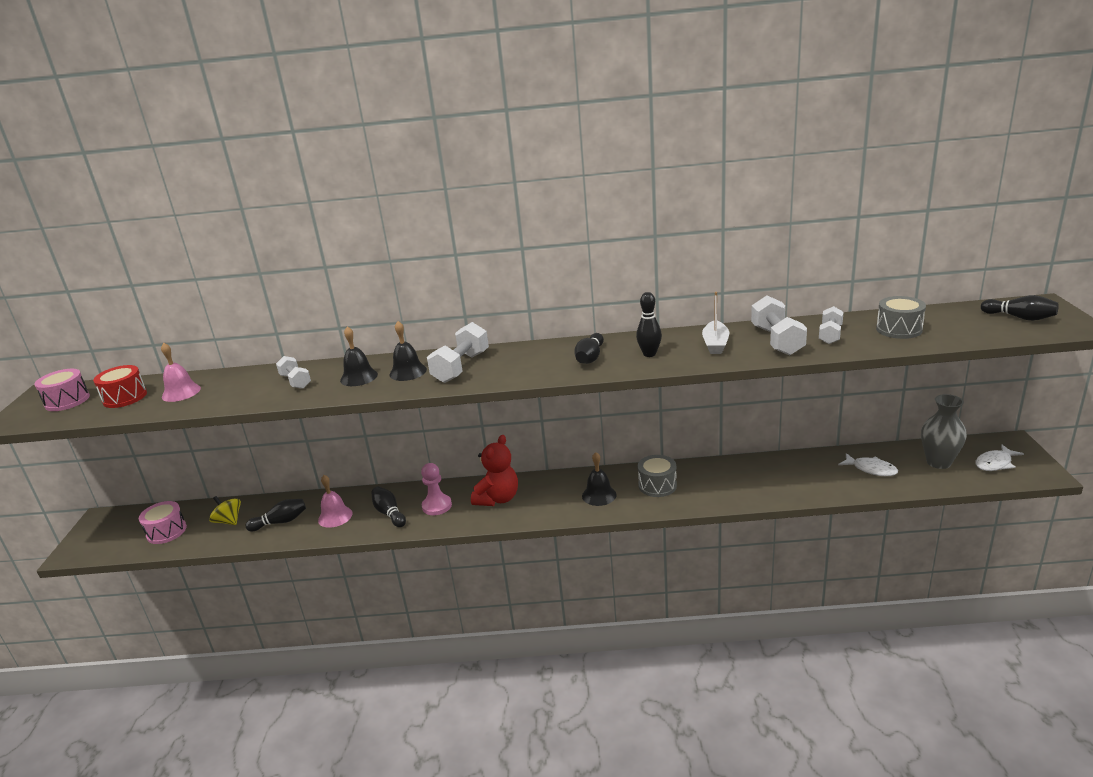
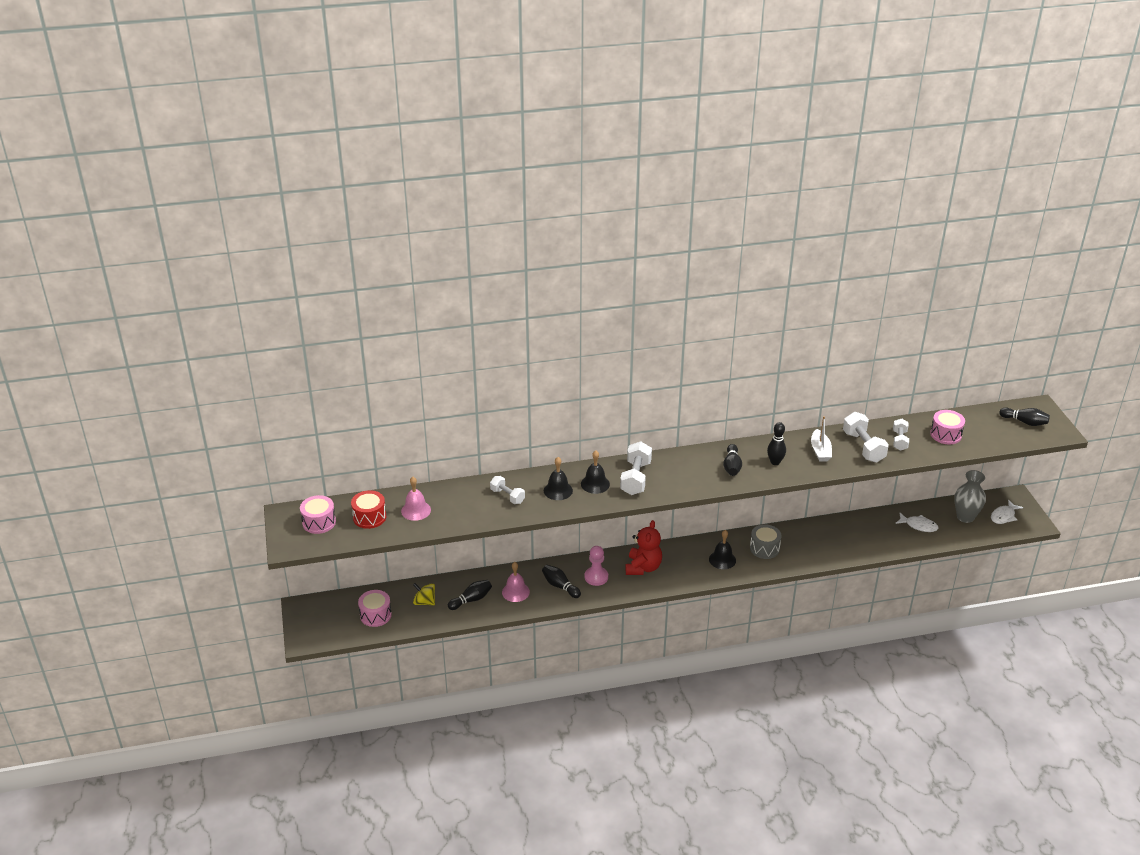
camera: 15 degrees left, 10 degrees up
(899, 329) = (945, 434): grey drum -> pink drum

